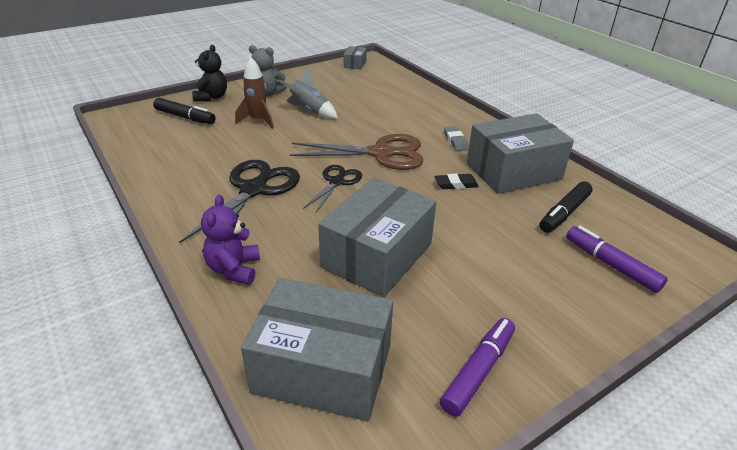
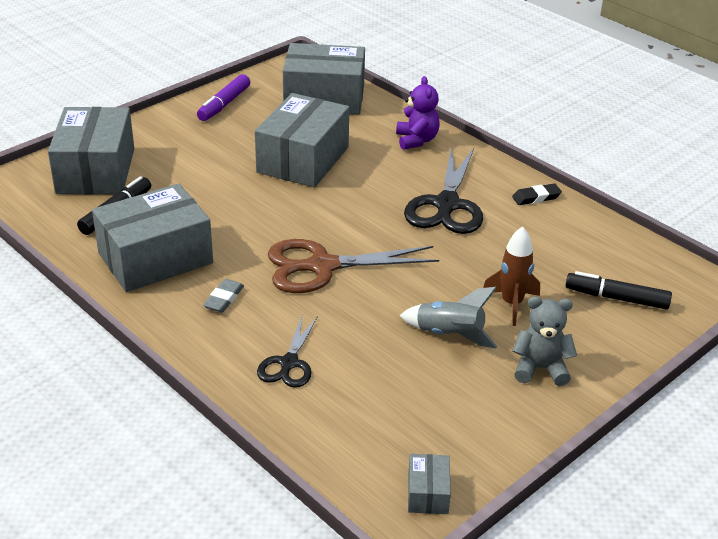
camera: 170 degrees right, 0 degrees up
(212, 97) = (619, 346): black teddy bear -> none
(336, 182) = (363, 223): black scissors -> black scissors (289, 363)
(455, 141) = (224, 299): grey eraser -> grey eraser turned 45 degrees clockwise
(456, 184) = (228, 233): black eraser -> black eraser (536, 197)
(611, 265) = (96, 171): purple marker -> grey box

